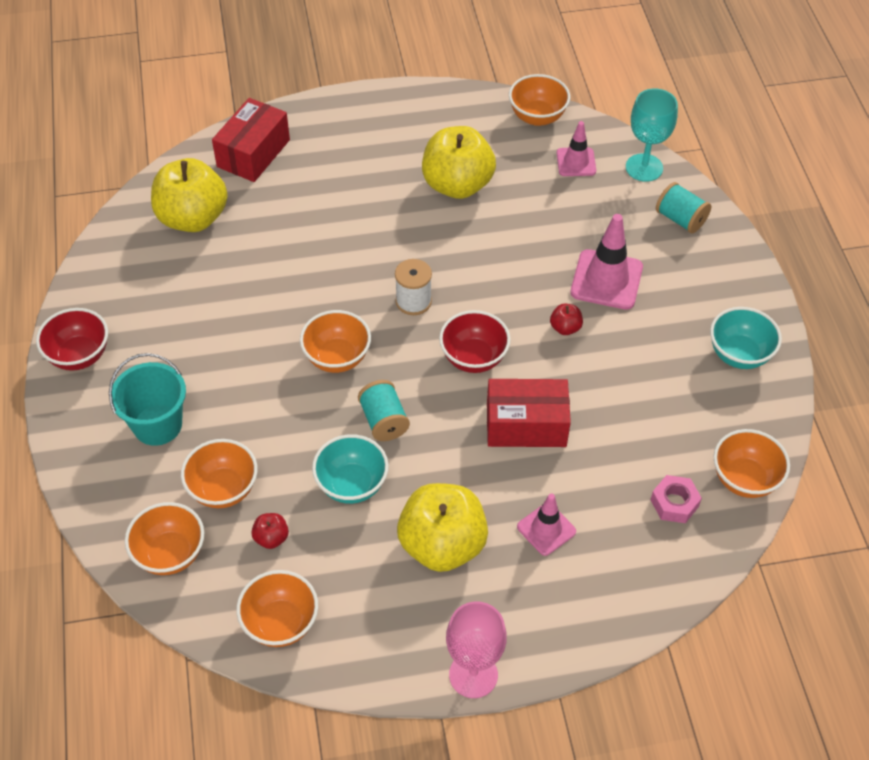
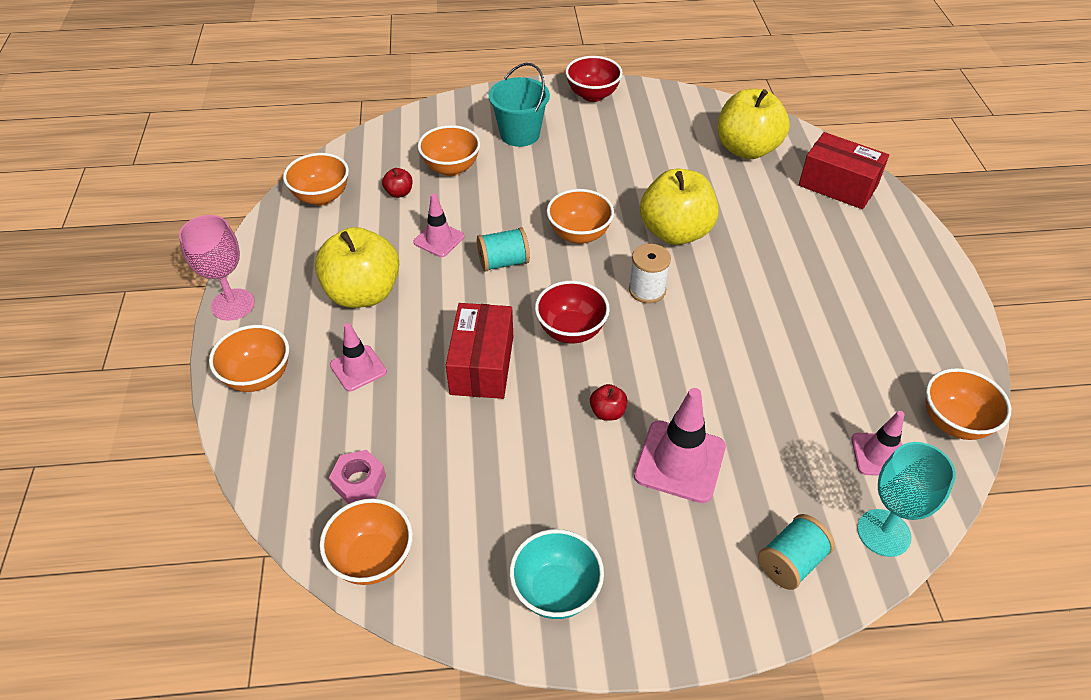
camera: 95 degrees right, 5 degrees down
(170, 554) = (399, 143): orange bowl -> orange bowl (258, 377)
(352, 485) = (439, 239): turquoise bowl -> pink traffic cone
(457, 185) = (819, 336): yellow apple -> yellow apple (675, 232)

